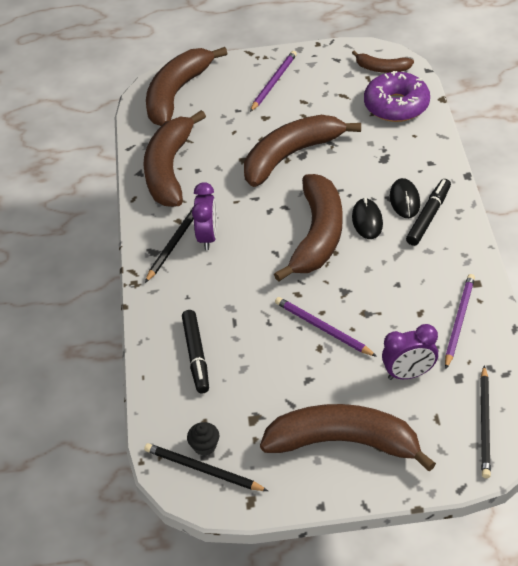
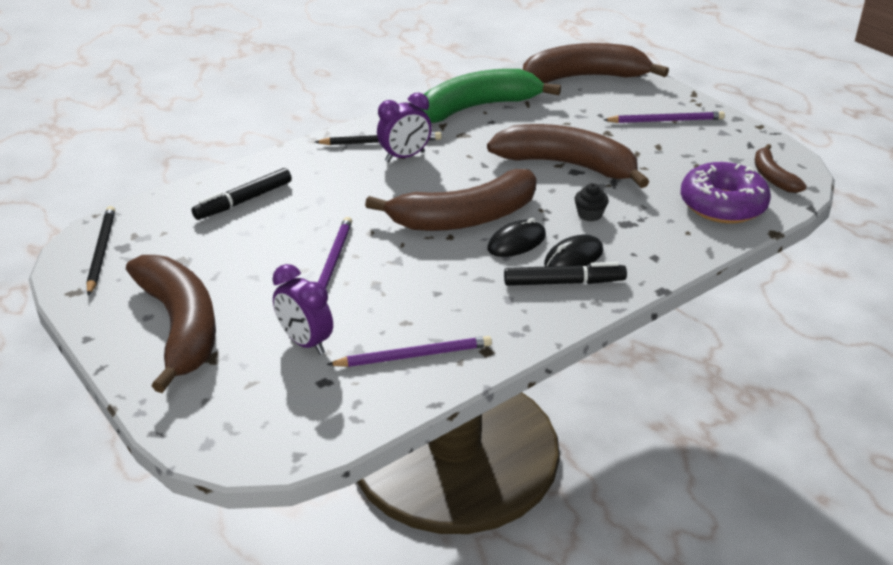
camera: 55 degrees right, 10 degrees down
(169, 169) = (477, 107): brown banana -> green banana
(204, 446) = (131, 243): black cupcake -> black cupcake (590, 214)
(485, 424) = (264, 424): black pencil -> none

